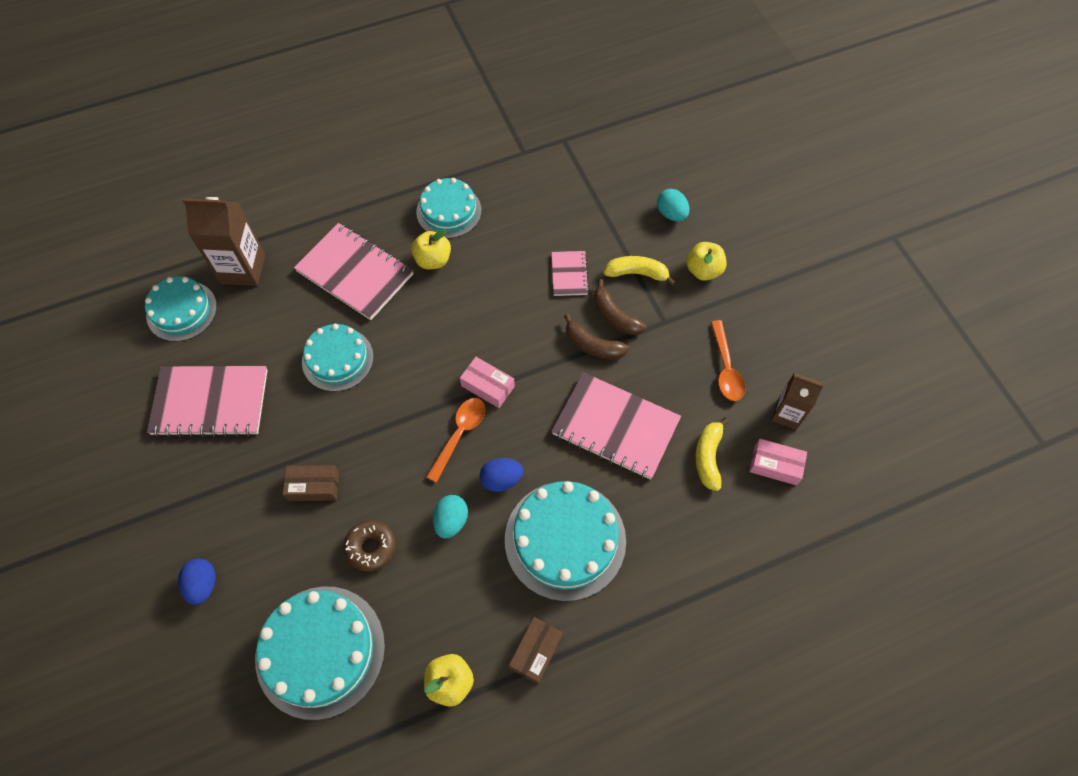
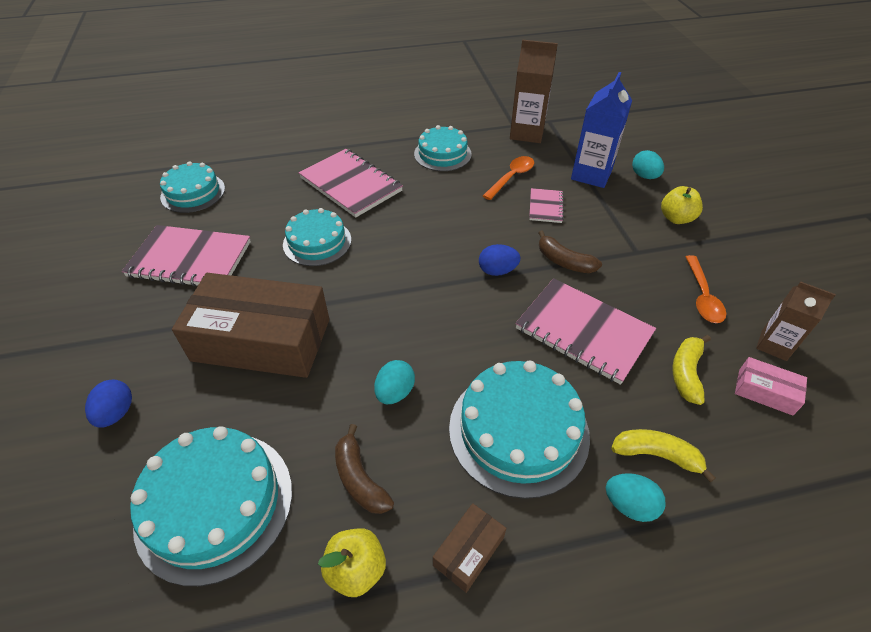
camera: 10 degrees right, 15 degrees down
(243, 269) = (255, 172): brown carton -> brown carton (527, 133)
(313, 486) = (261, 340): brown box -> brown box, size x2.37
(371, 547) = (303, 405): brown donut -> none
(433, 260) = (422, 183): yellow apple -> none
(459, 435) = (419, 316): orange spoon -> orange spoon (511, 177)
(488, 386) = (455, 280): pink box -> none
(501, 479) = (456, 362): blue egg -> blue egg (497, 271)
(614, 316) = (587, 242): brown banana -> brown banana (359, 479)
(615, 220) = (591, 174): none -> blue carton
(637, 273) = (610, 213): yellow banana -> yellow banana (656, 455)
(660, 591) = (629, 505): none -> turquoise egg

